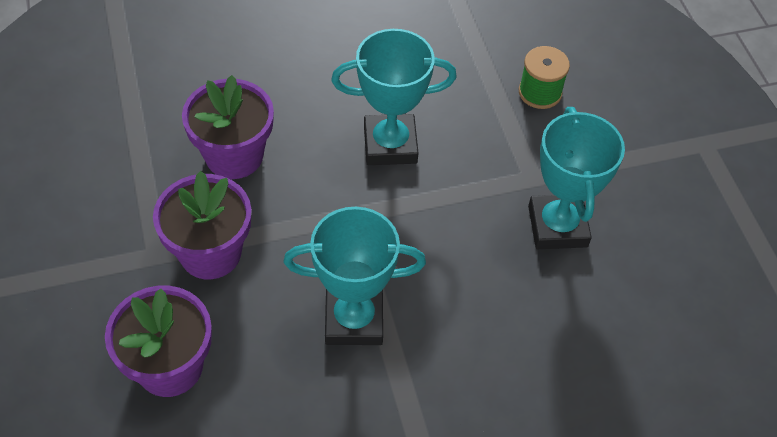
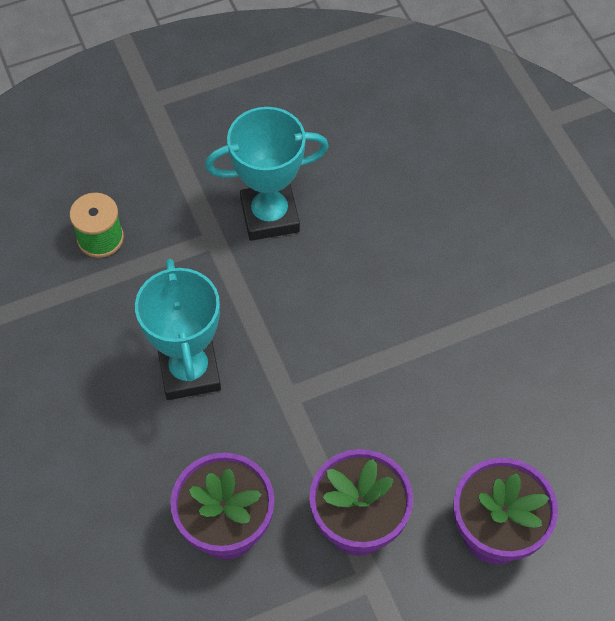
camera: 95 degrees left, 5 degrees up
(354, 320) = (408, 376): turquoise trophy -> none

